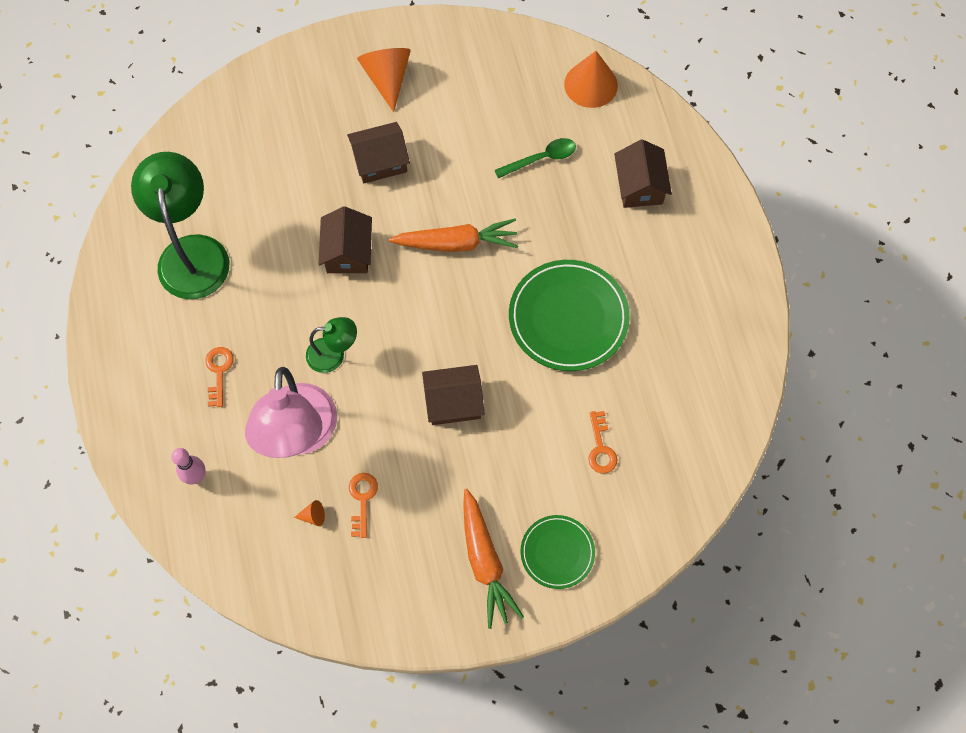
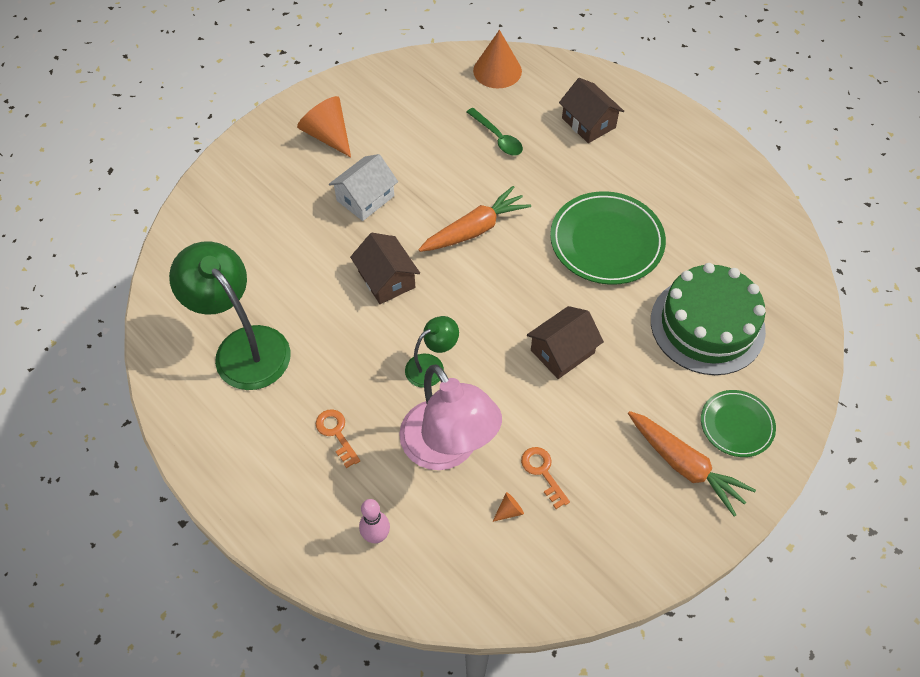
camera: 30 degrees left, 10 degrees down
(380, 161) = (365, 198): brown house -> white house
(541, 159) = (497, 138): green spoon -> green spoon turned 105 degrees clockwise
(601, 448) = (707, 325): orange key -> green cake

